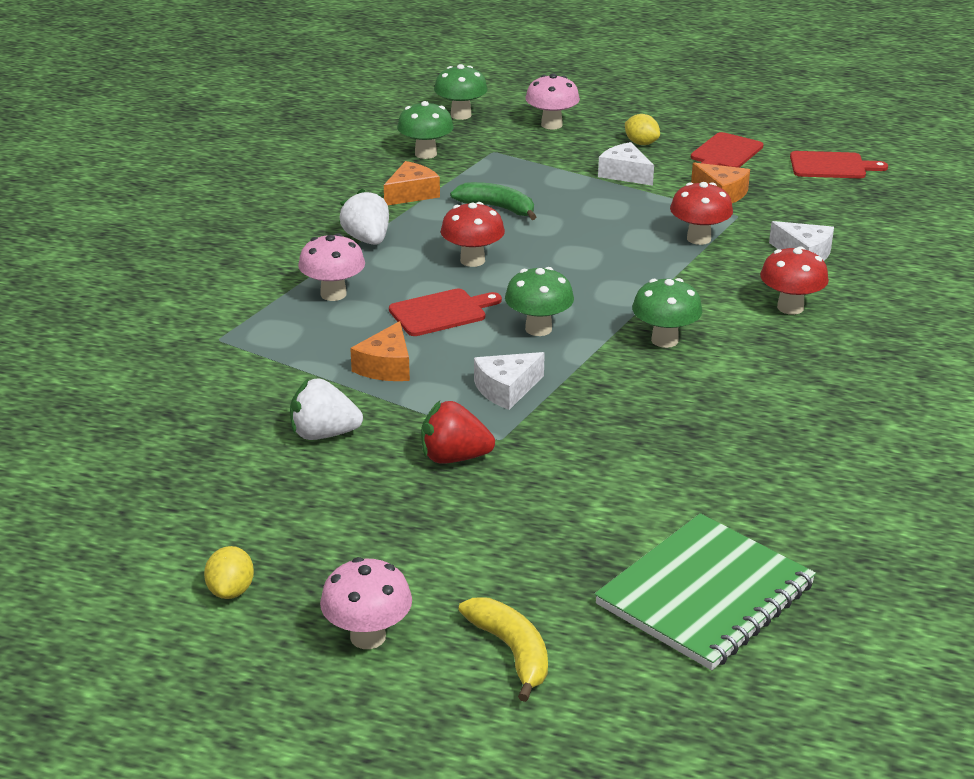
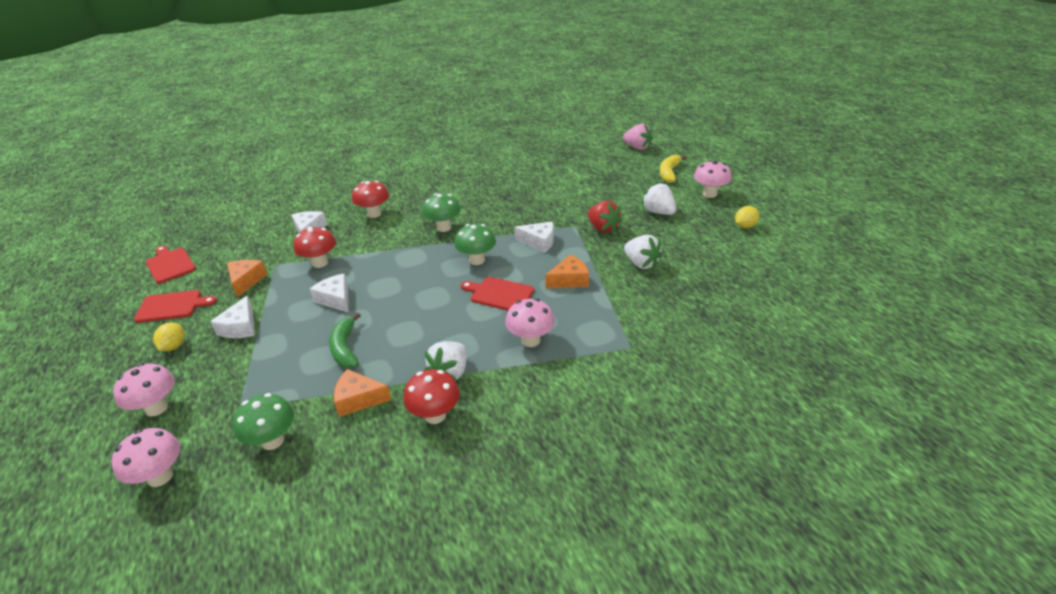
camera: 130 degrees left, 5 degrees up
(409, 537) = (658, 212): none -> white strawberry
(461, 115) = (160, 477): green mushroom -> pink mushroom
(472, 260) = (429, 317): red mushroom -> red mushroom (435, 415)
(598, 226) = (336, 299): none -> white cheese
(682, 697) = (637, 147): none -> pink strawberry
(705, 595) = (592, 160): green notebook -> none

